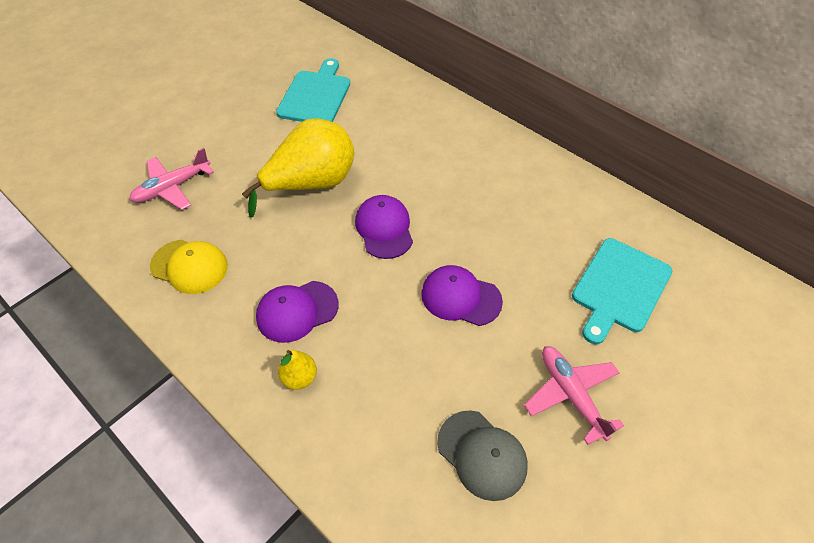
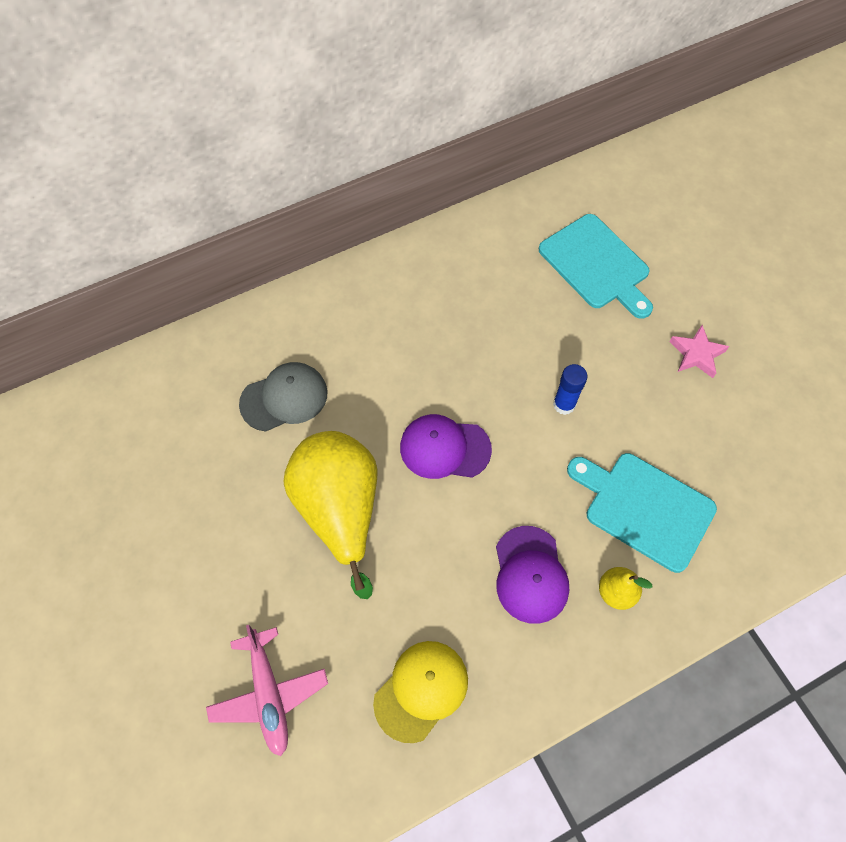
camera: 70 degrees left, 10 degrees up
(315, 95) = (171, 461): turquoise cutting board -> turquoise cutting board (644, 508)
(460, 297) = (564, 404): purple cap -> blue glue stick
(482, 455) = (737, 449): grey cap -> grey cap (284, 398)
(571, 394) = (696, 354): pink plane -> pink star

